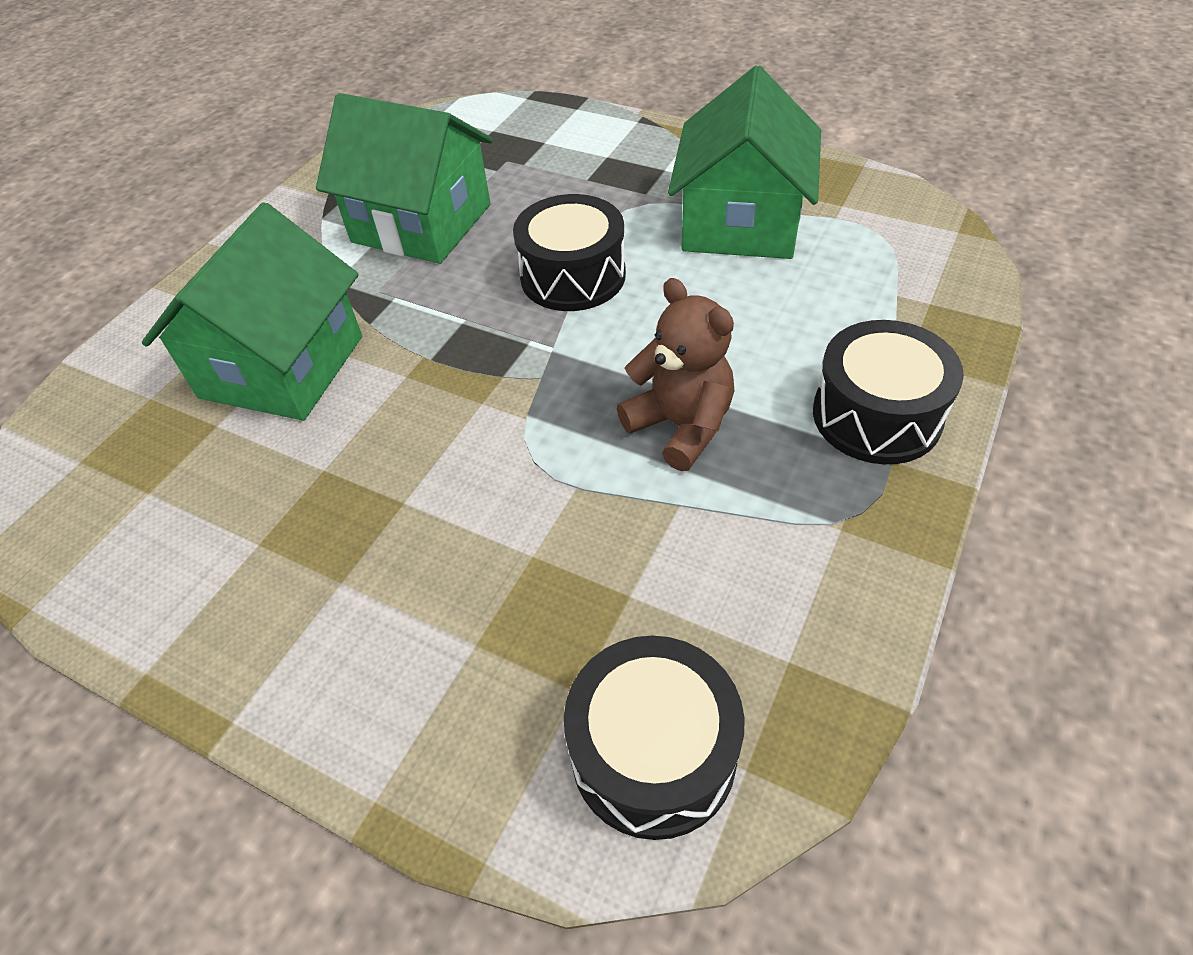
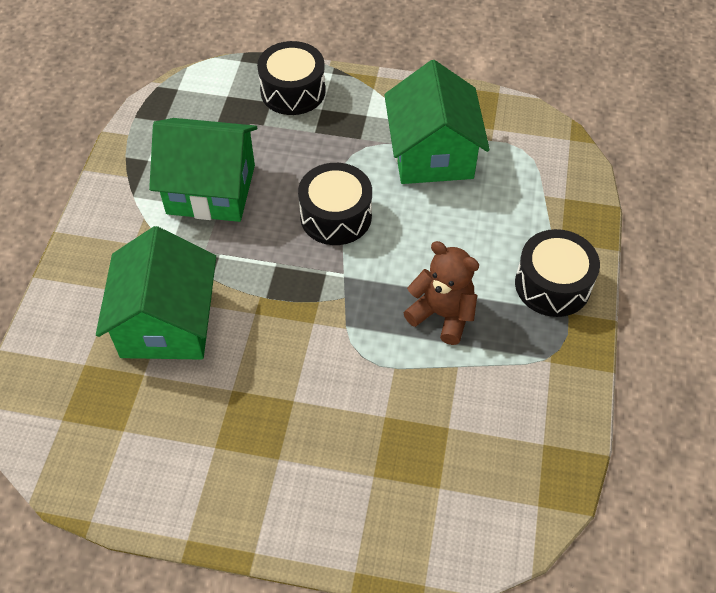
camera: 20 degrees left, 5 degrees up
(653, 752) = (490, 509): black drum -> black drum (293, 91)

